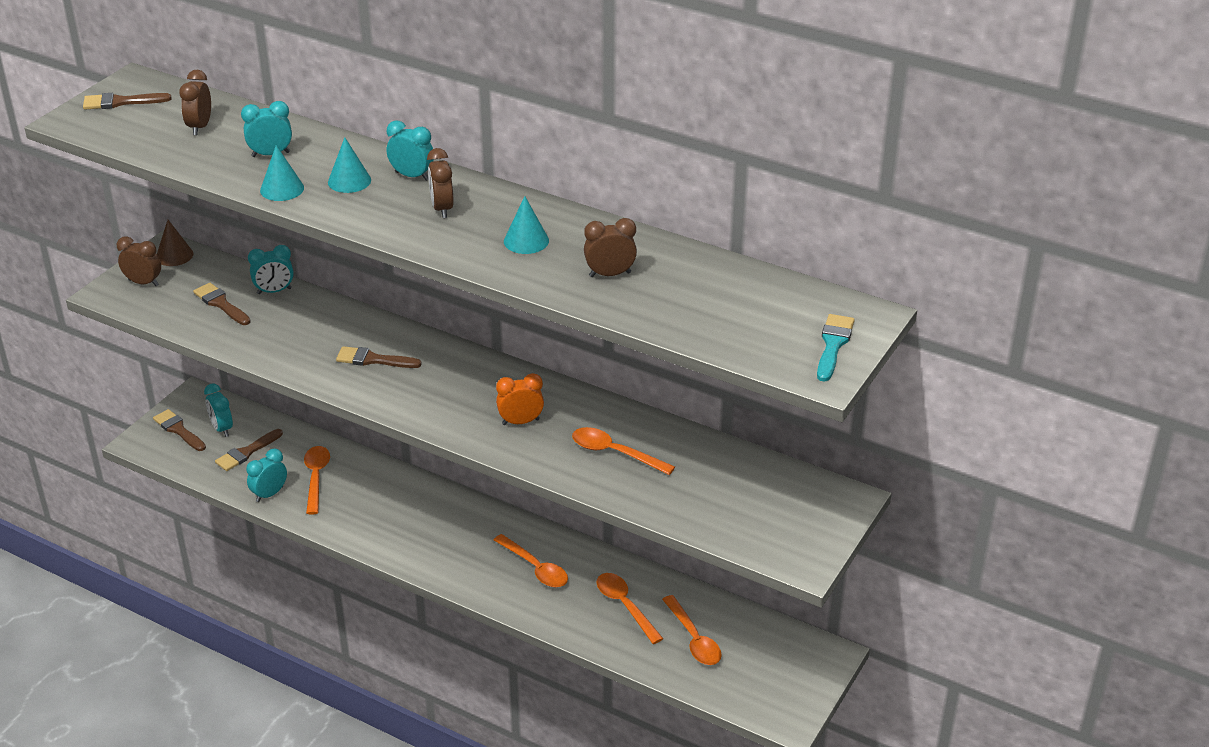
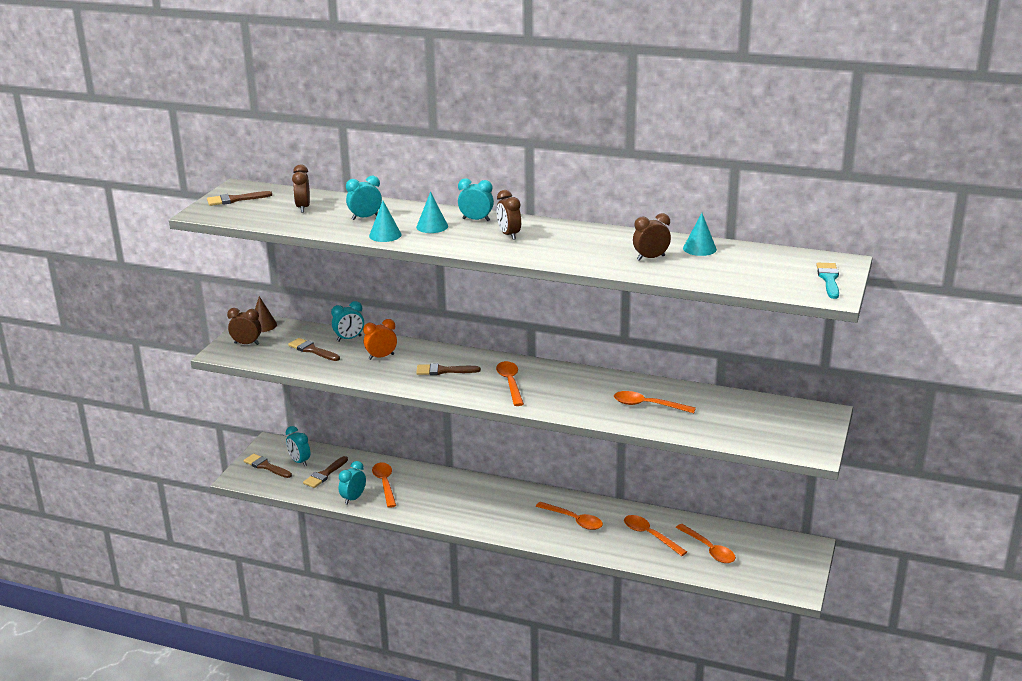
camera: 10 degrees left, 10 degrees down
(450, 391) = (510, 383): none -> orange spoon
(520, 422) = (570, 395): orange clock -> orange clock (381, 357)
(526, 241) = (580, 246): turquoise cone -> turquoise cone (699, 248)

